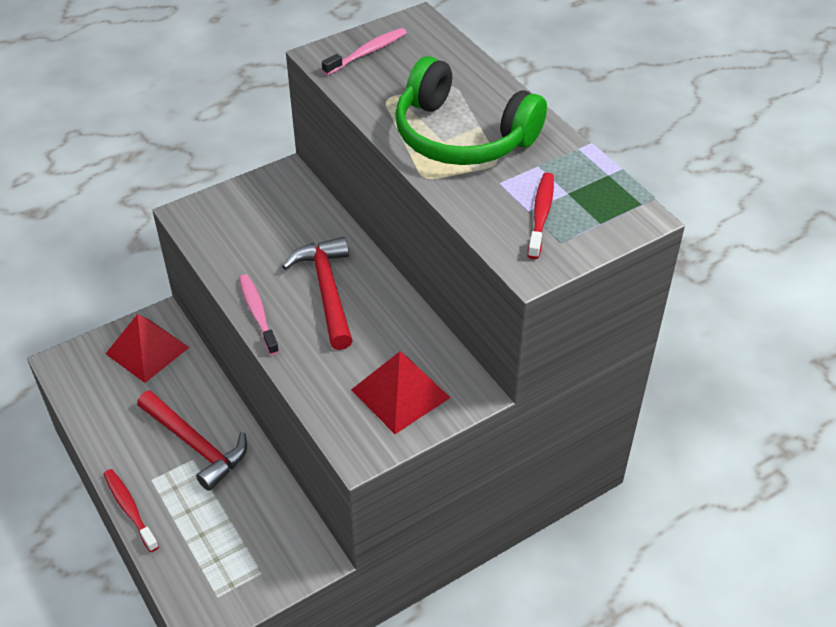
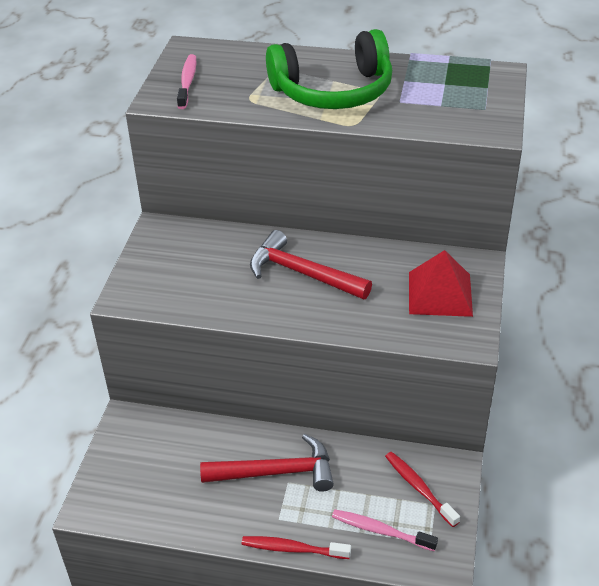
camera: 45 degrees left, 5 degrees down
(147, 350) = (147, 446): red pyramid -> none
(258, 313) = (279, 318): pink toothbrush -> pink toothbrush (380, 531)
(541, 215) = (451, 102): red toothbrush -> red toothbrush (419, 488)

